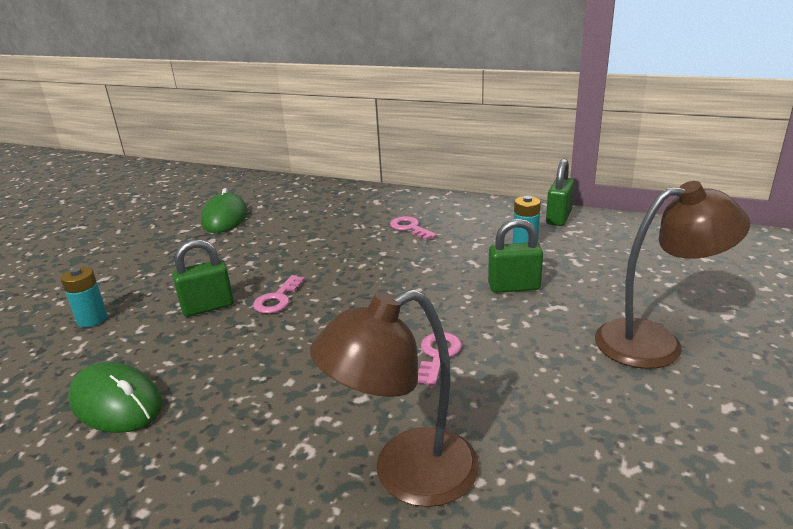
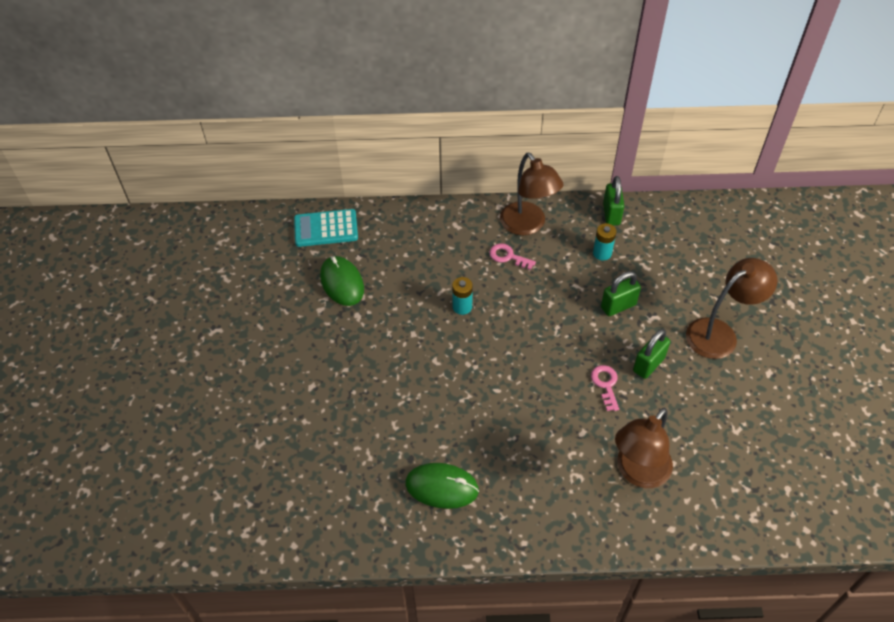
camera: 25 degrees left, 25 degrees up
(92, 319) = (350, 429): turquoise battery -> turquoise battery (462, 307)
(208, 307) = (424, 390): green padlock -> green padlock (648, 364)
(253, 186) = (326, 228): none -> turquoise calculator
(278, 299) = (468, 367): pink key -> none
(452, 212) = (528, 225): none -> brown lamp

